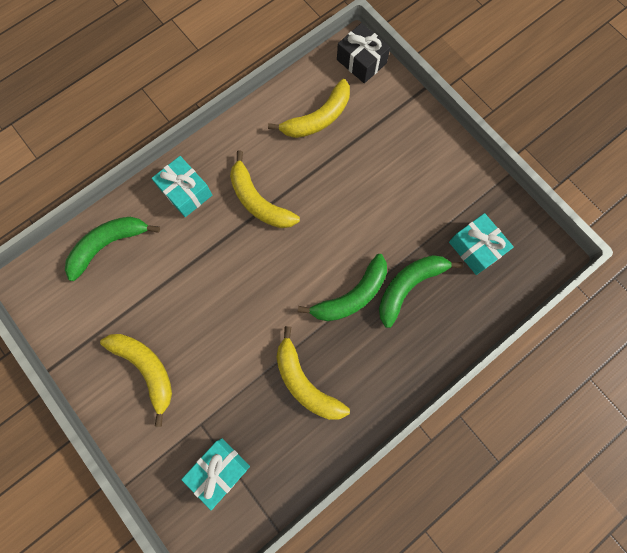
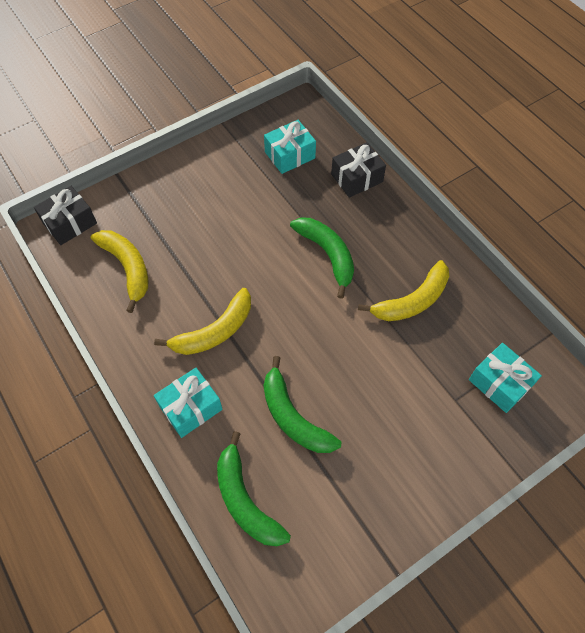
camera: 85 degrees left, 15 degrees down
(146, 369) = (397, 455): yellow banana -> none
(409, 286) = (321, 208): green banana -> green banana (293, 417)
(455, 321) = (357, 178): none -> black gift

